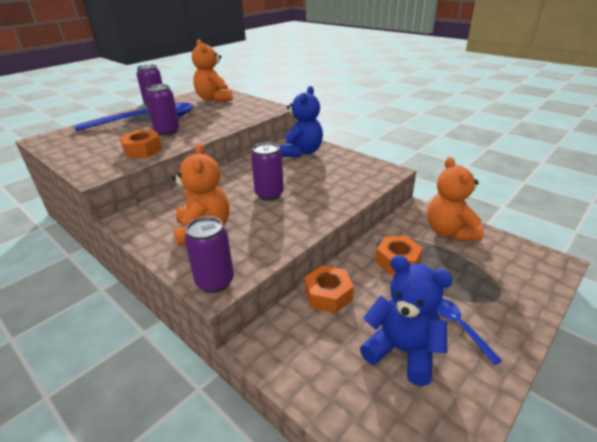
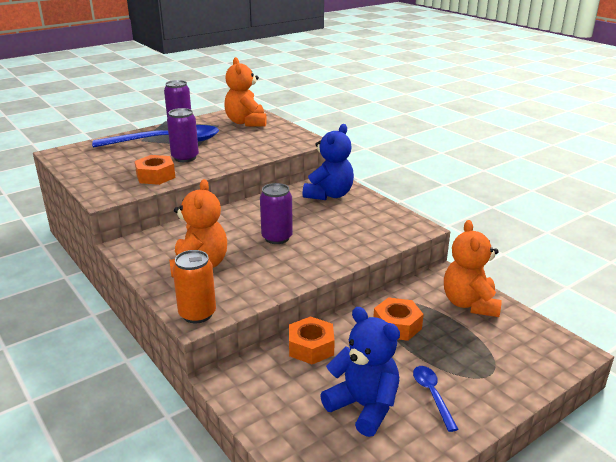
camera: 10 degrees right, 5 degrees down
(215, 282) = (197, 314): purple can -> orange can

